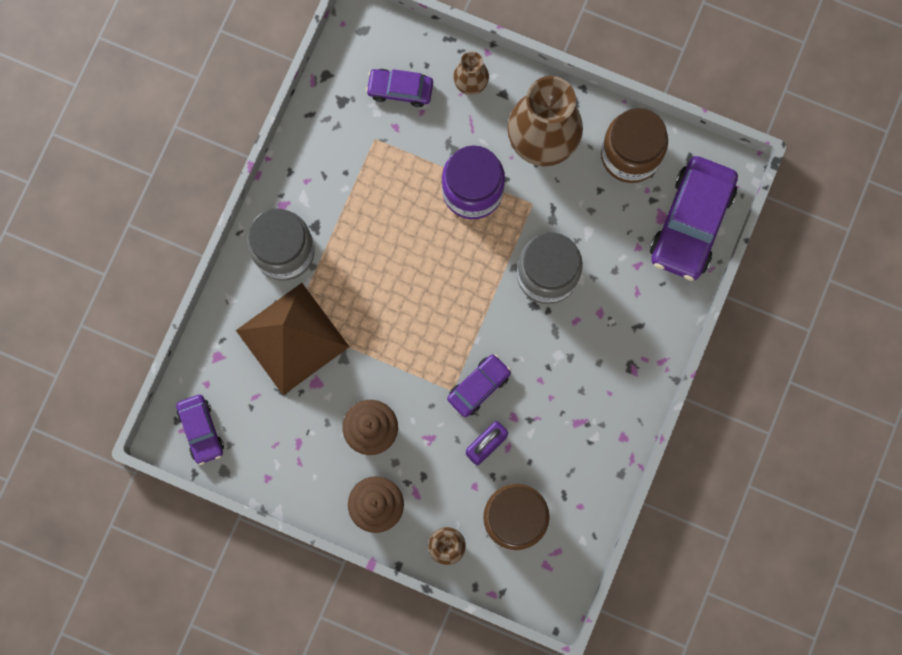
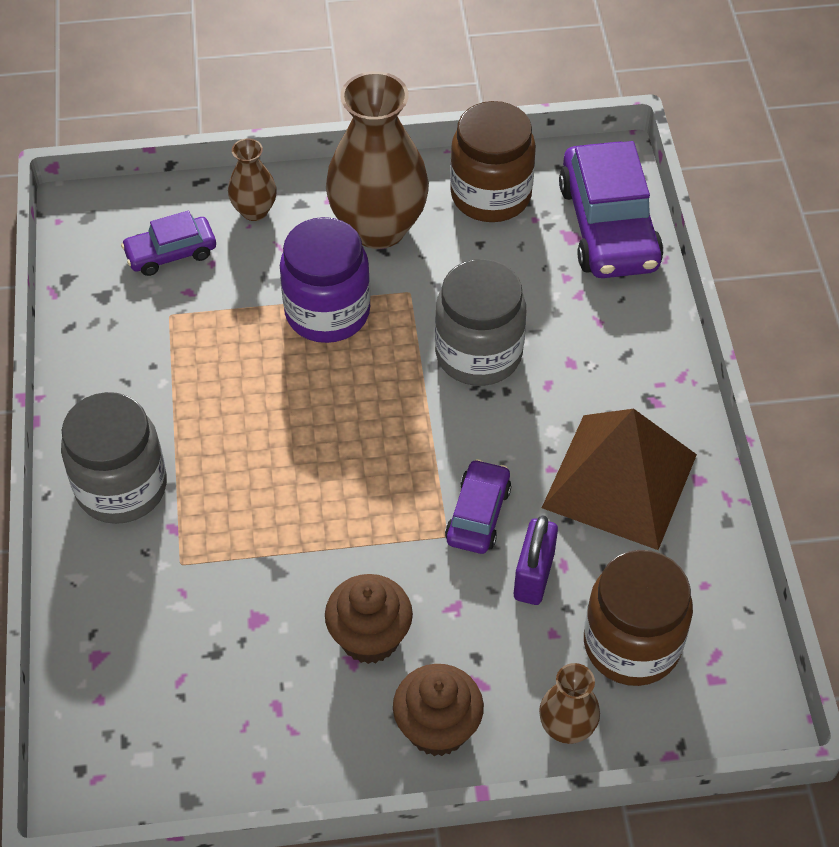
camera: 30 degrees left, 25 degrees down
(201, 430) = (124, 763): purple car -> none
(292, 338) = (192, 582): brown pyramid -> brown pyramid (620, 480)

